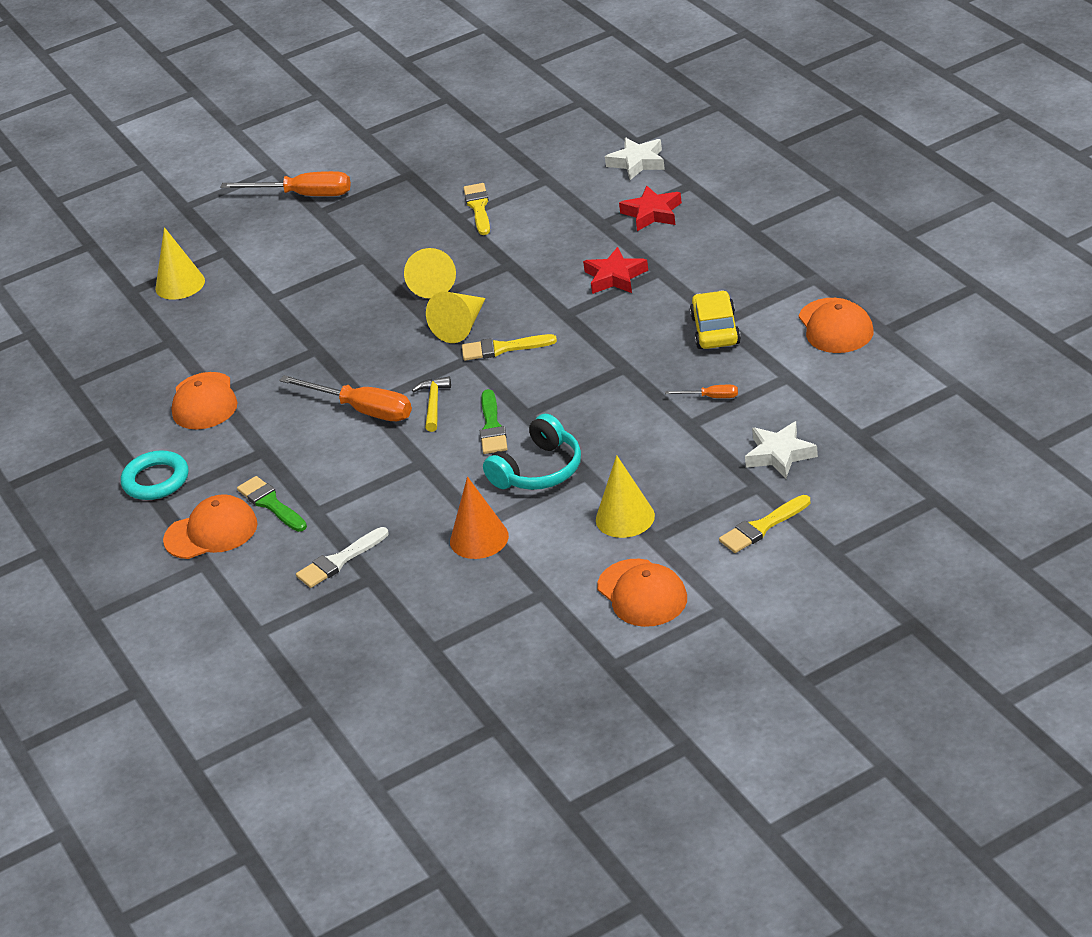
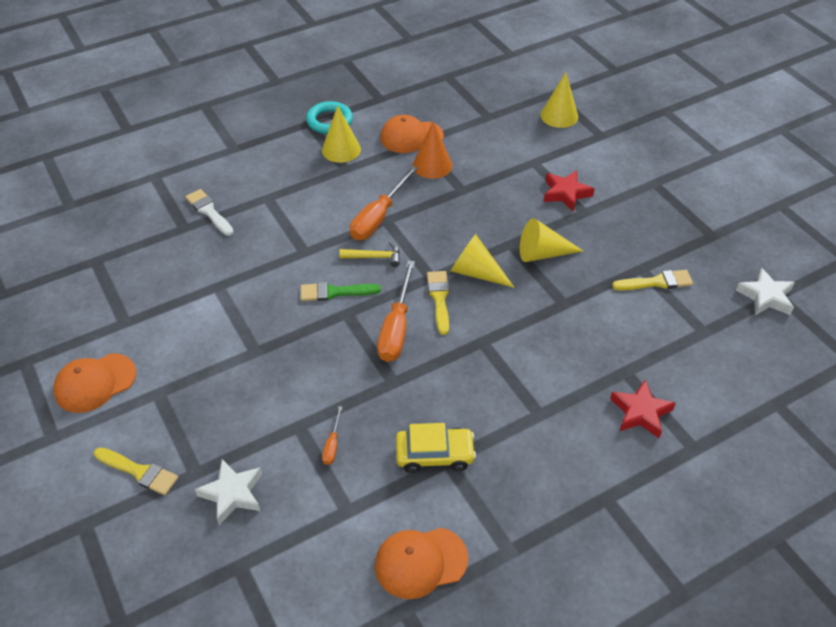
camera: 85 degrees right, 10 degrees up
(211, 532) = (265, 149): orange cap -> none
(271, 504) = (284, 175): green brush -> none
(303, 195) = (679, 173): orange screwdriver -> orange screwdriver (396, 328)
(479, 538) = (202, 285): orange cone -> orange cone (432, 165)
(539, 470) = (270, 321): turquoise headphones -> none
(615, 277) = (534, 379): red star -> red star (566, 193)
(625, 517) = (190, 375): yellow cone -> yellow cone (341, 149)
(637, 162) = (735, 404): white star -> white star (766, 297)
(762, 527) = (139, 472): yellow brush -> yellow brush turned 150 degrees clockwise

